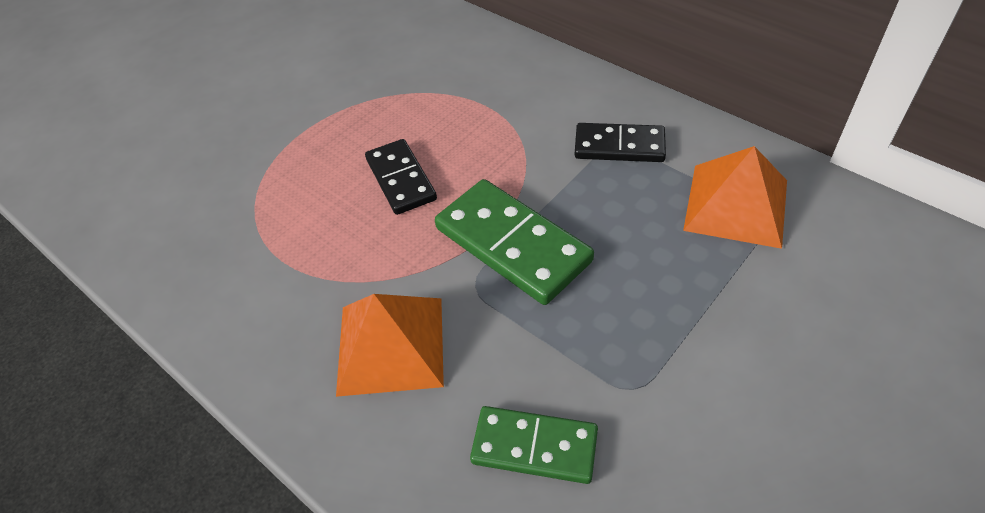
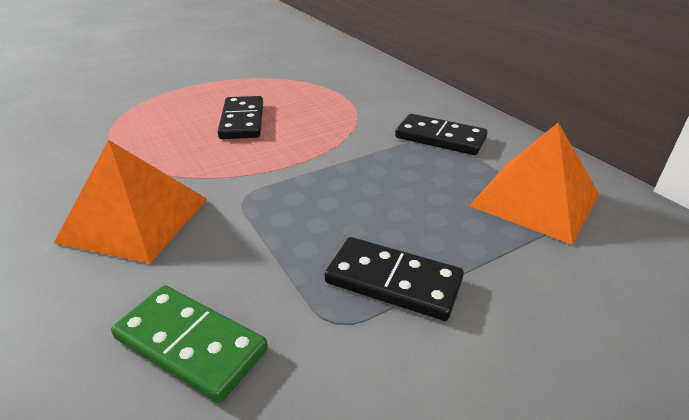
camera: 15 degrees right, 15 degrees down
(512, 245) = (299, 178): green domino -> none
(657, 335) = (393, 281): none -> black domino

